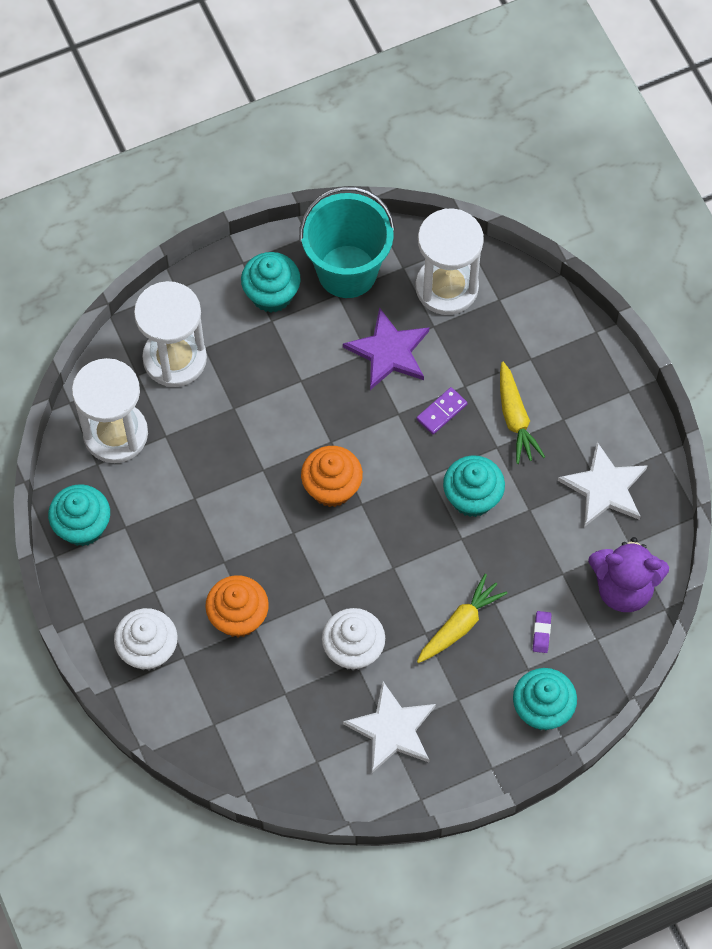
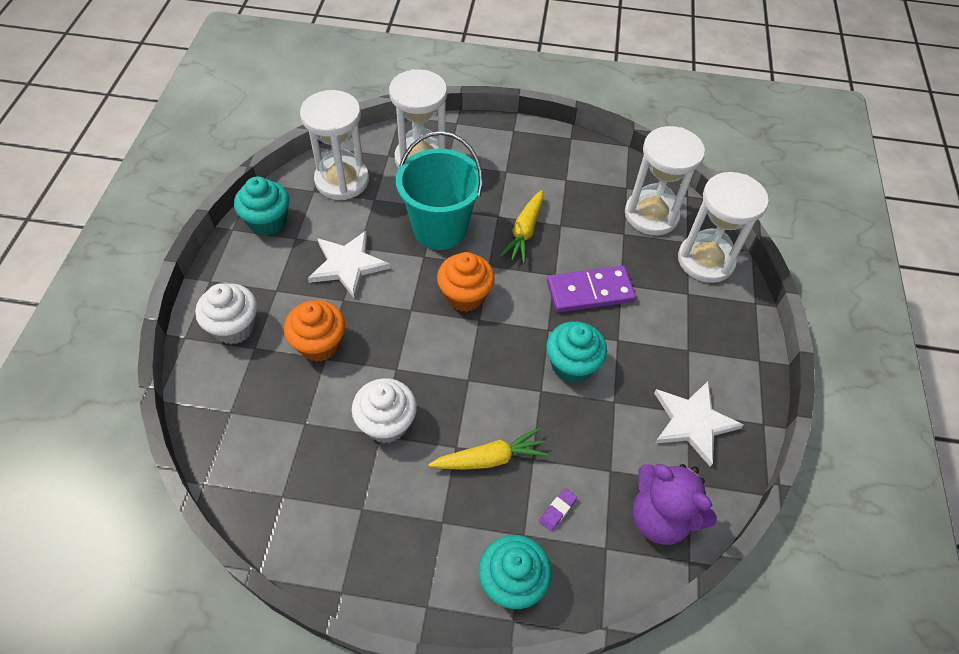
camera: 30 degrees right, 10 degrees down
(271, 294) = (518, 157): turquoise cupcake -> none
(347, 271) = (583, 170): turquoise bucket -> turquoise bucket (440, 229)
(389, 352) = (577, 232): purple star -> none
(392, 729) = (365, 510): white star -> white star (347, 265)
(441, 412) = (590, 291): purple domino -> purple domino, size x1.81
(515, 419) = (647, 328): yellow carrot -> yellow carrot (524, 232)
(527, 311) = (705, 260): none -> white hourglass

